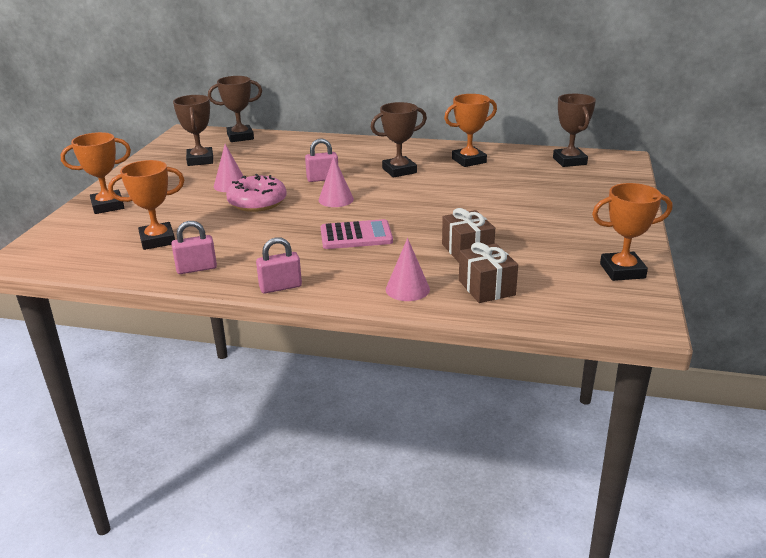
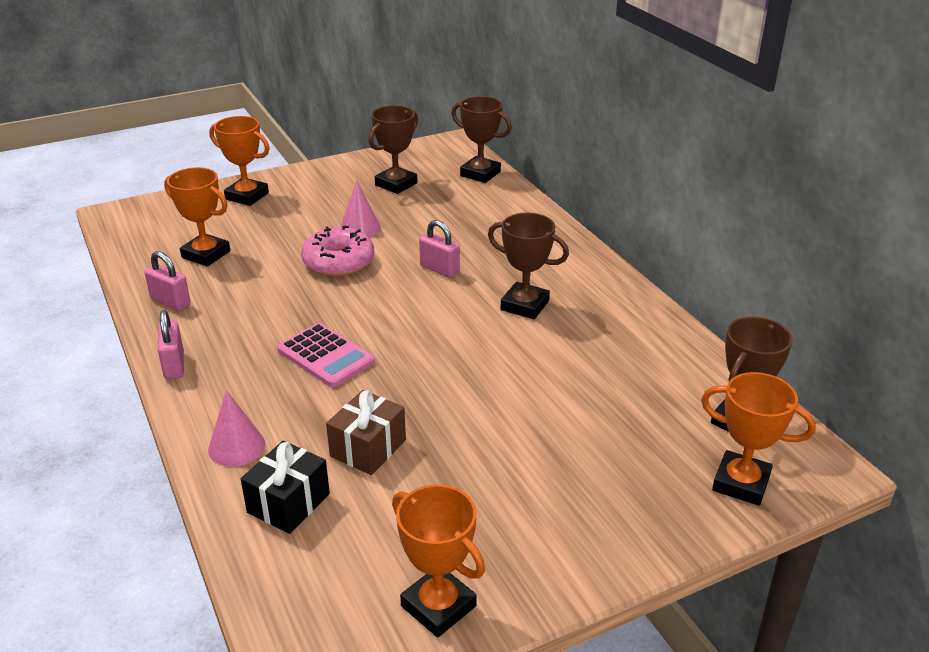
camera: 50 degrees right, 5 degrees up
(280, 287) = (174, 365): pink padlock -> pink padlock turned 45 degrees clockwise
(336, 199) = (398, 302): pink cone -> none
(469, 160) = (623, 339): orange trophy -> orange trophy (741, 483)
(486, 287) = (288, 503): brown gift -> black gift

